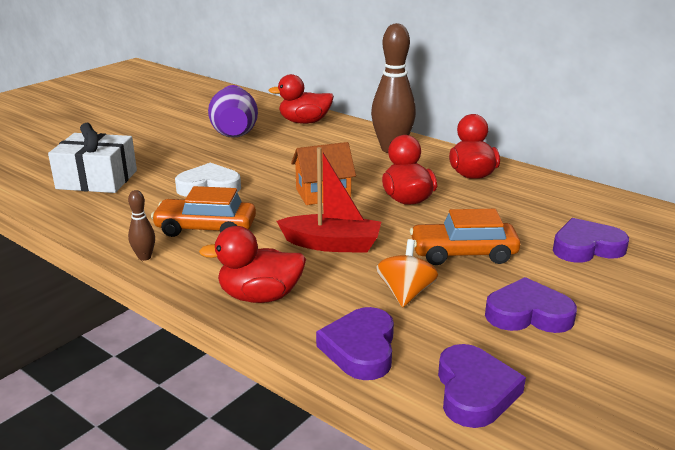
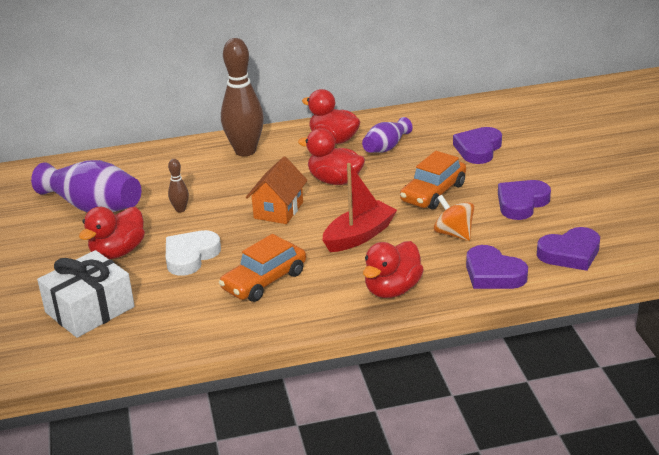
camera: 50 degrees left, 5 degrees up
(144, 257) = (274, 322): brown bowling pin -> brown bowling pin (180, 209)
(304, 122) = (128, 166): red duck -> red duck (118, 252)
(474, 391) = (570, 253): purple heart -> purple heart turned 120 degrees clockwise
(501, 201) = (386, 147): none -> purple vase

